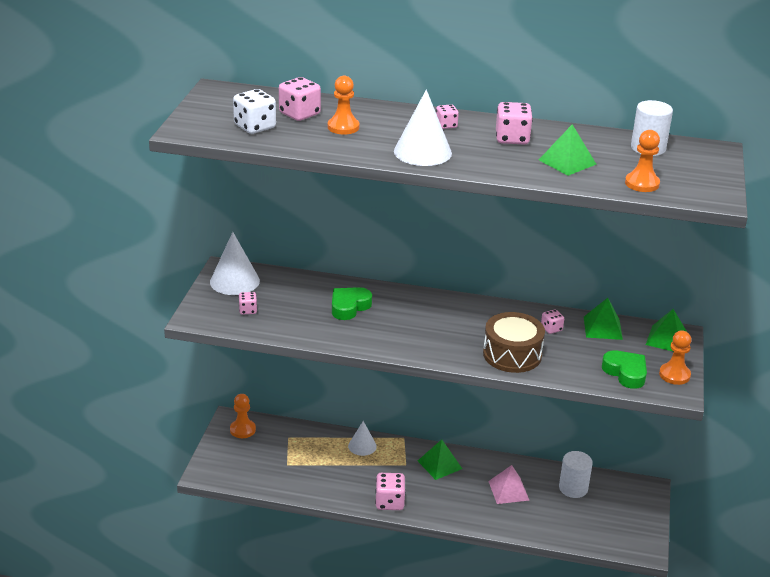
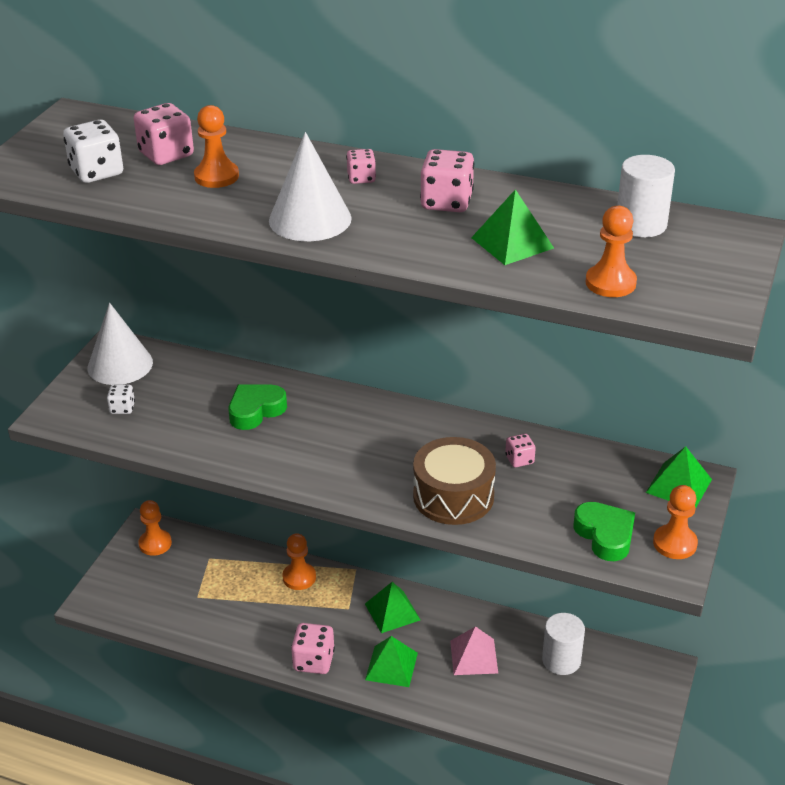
camera: 10 degrees right, 5 degrees up
(248, 310) = (122, 408): pink dice -> white dice
(362, 446) = (299, 577): white cone -> orange pawn
(602, 328) = (592, 462): green pyramid -> green pyramid (391, 666)

